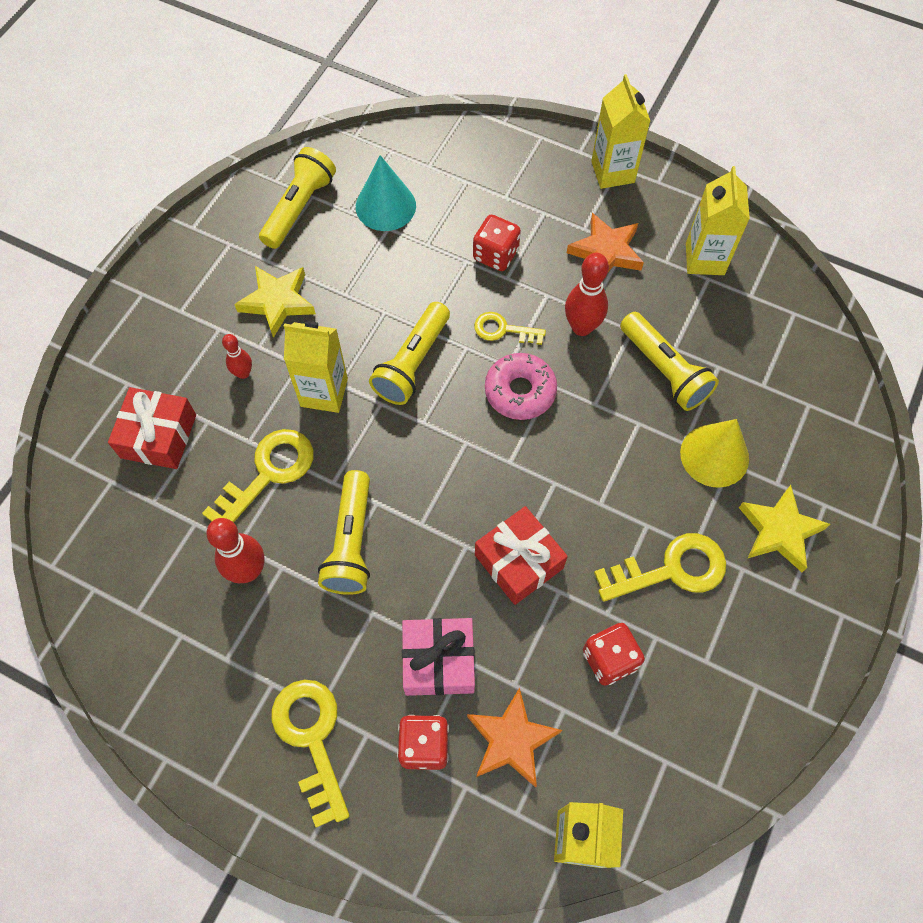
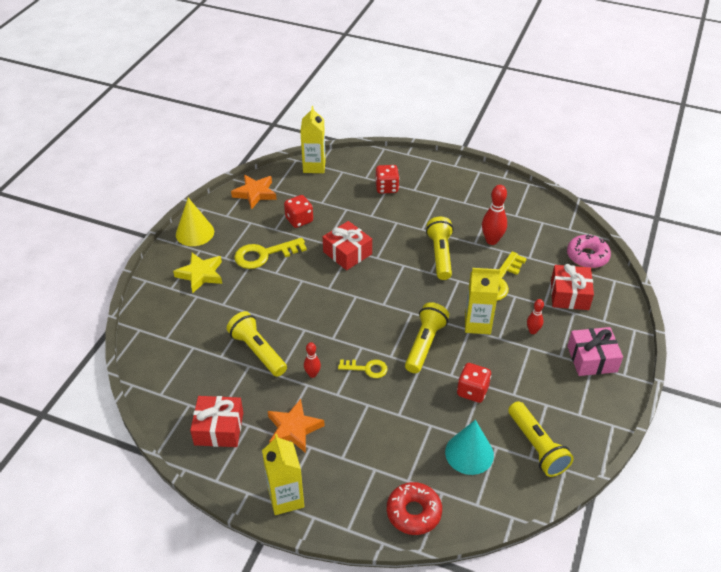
camera: 175 degrees right, 20 degrees down
(278, 302) = (527, 375): yellow star -> none
(299, 208) = (536, 446): yellow flashlight -> yellow flashlight turned 45 degrees counterclockwise
(312, 739) = (439, 187): yellow key -> none
(439, 661) = (384, 214): pink gift -> pink gift (592, 359)
(465, 147) = (413, 512): none -> red donut
(495, 255) = (377, 420): red dice -> red dice (472, 391)
(511, 740) = (346, 192): orange star -> orange star (255, 193)
(520, 391) = (352, 333): pink donut -> pink donut (587, 256)
(582, 327) = (312, 374): red bowling pin -> red bowling pin, size x0.59
(704, 259) = (219, 428): yellow carton -> red gift
(714, 455) = (232, 307): yellow cone -> yellow cone (195, 233)

